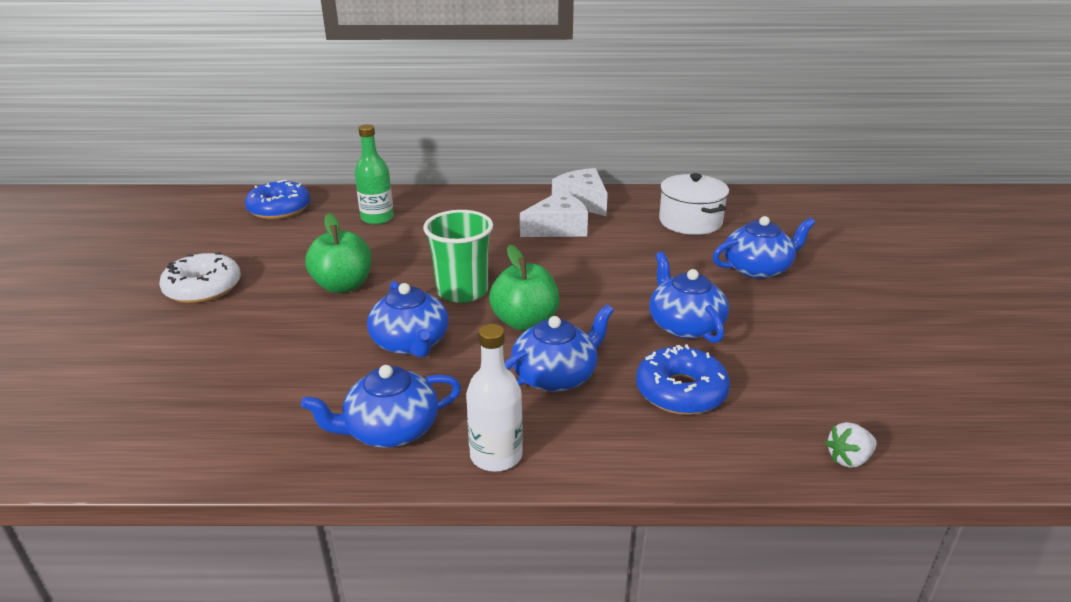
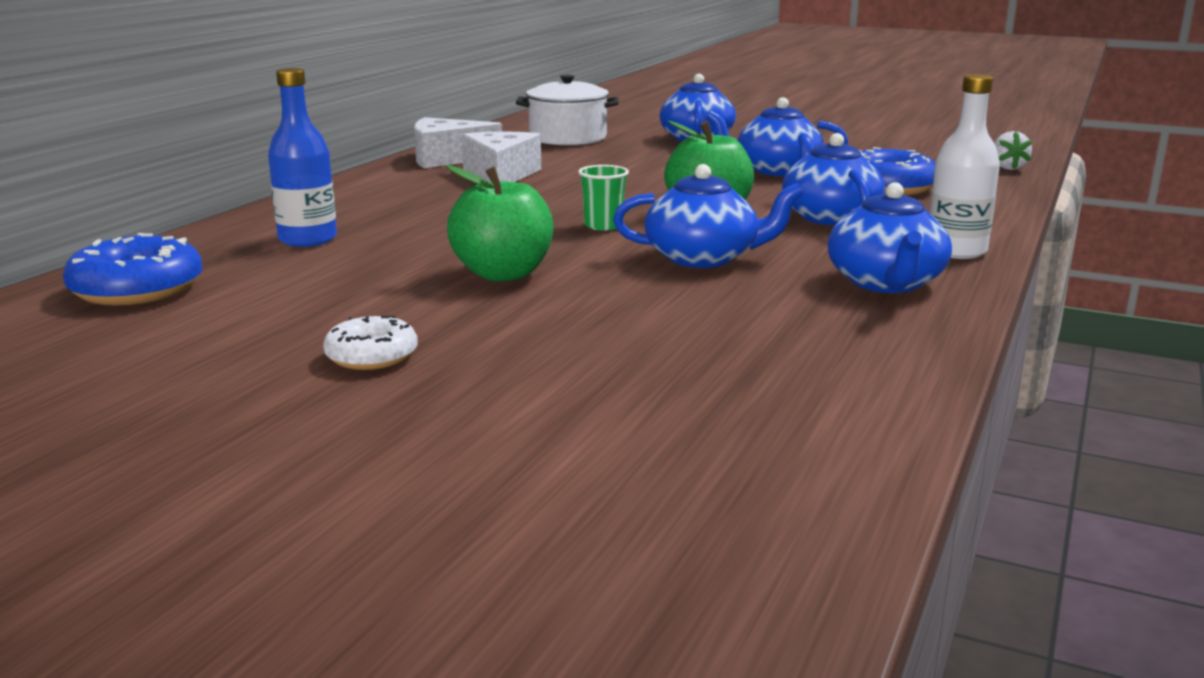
camera: 65 degrees left, 10 degrees down
(203, 288) = (372, 356): white donut -> white donut, size x0.61
(377, 218) = (307, 239): green bottle -> blue bottle
(462, 291) = (603, 225): green cup -> green cup, size x0.53

